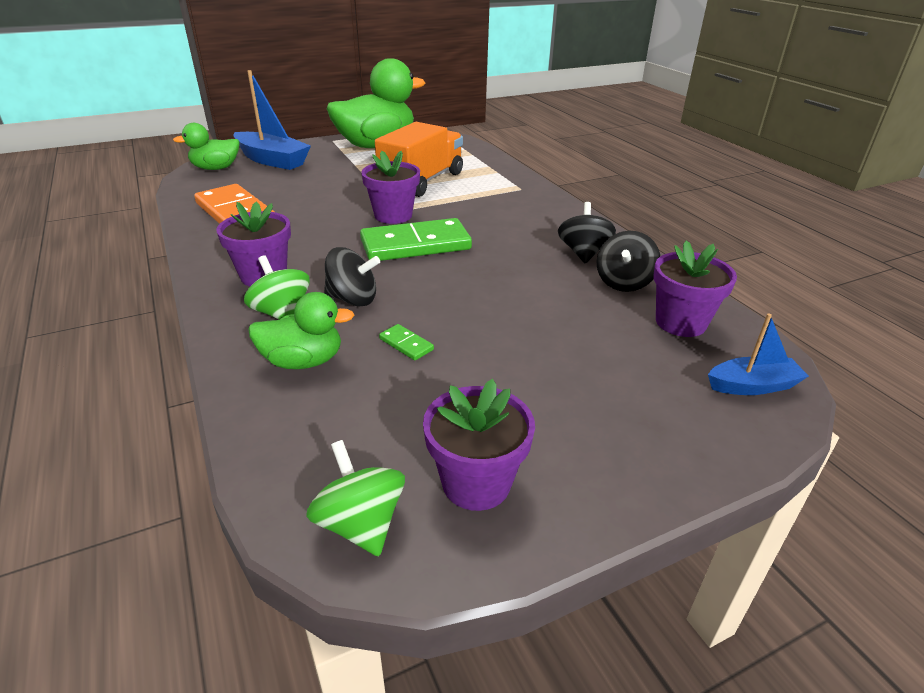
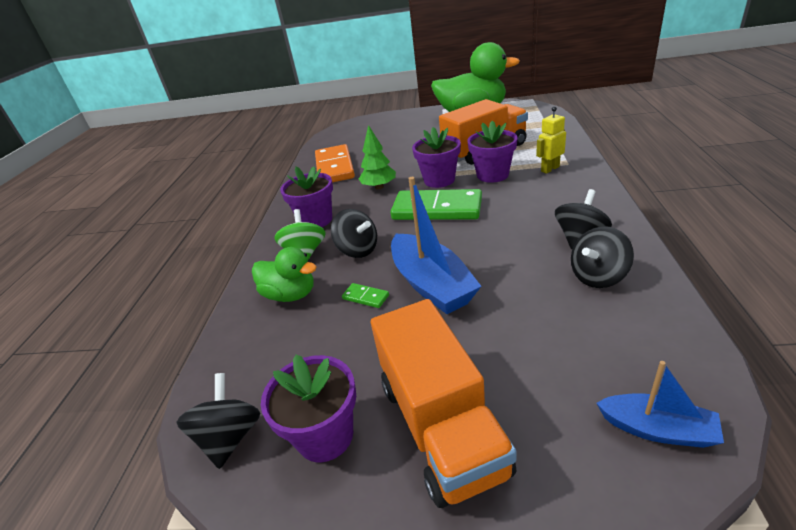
camera: 35 degrees right, 0 degrees up
(216, 168) = (348, 130): green duck -> none
(272, 160) = (388, 125): blue boat -> blue boat (431, 284)
(321, 230) = (379, 187): none -> green tree
(360, 523) = (230, 437): green spinning top -> black spinning top
(406, 344) = (365, 297): green domino -> green domino turned 45 degrees counterclockwise
(507, 195) = (550, 169): none -> yellow robot
(586, 437) = (441, 426): none -> orange truck
(680, 322) = (627, 333): purple flower pot -> purple flower pot (492, 175)

